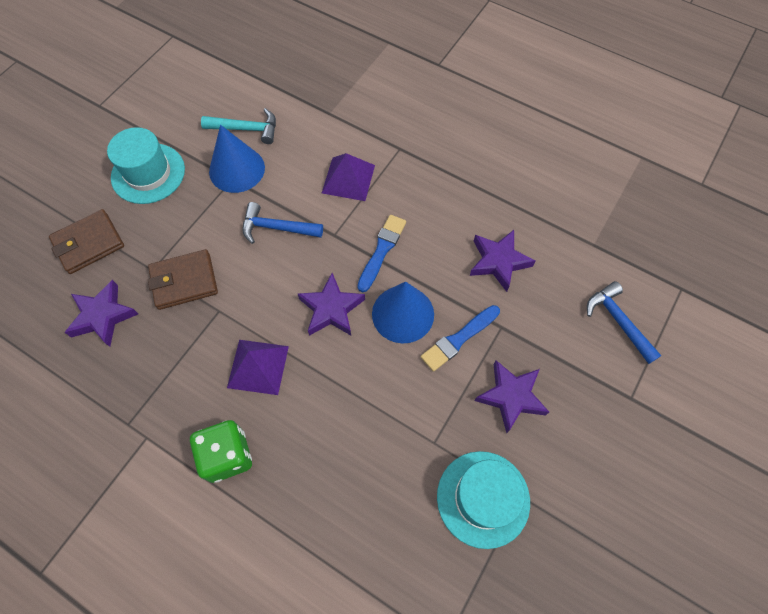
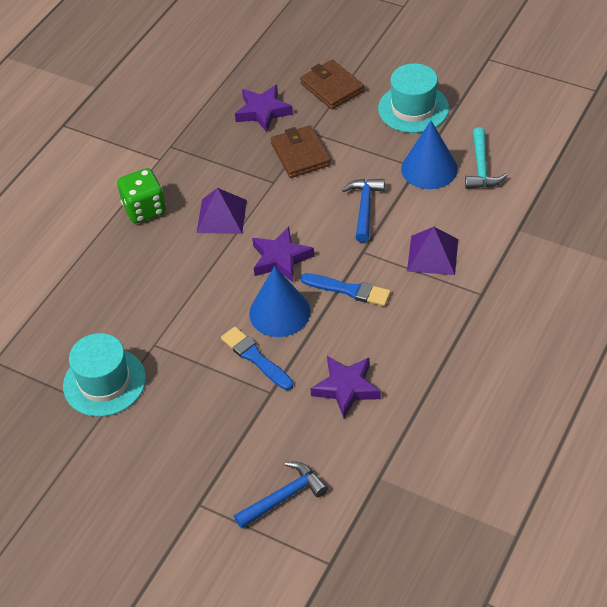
camera: 90 degrees right, 15 degrees down
(511, 397) = (198, 401): purple star -> none

